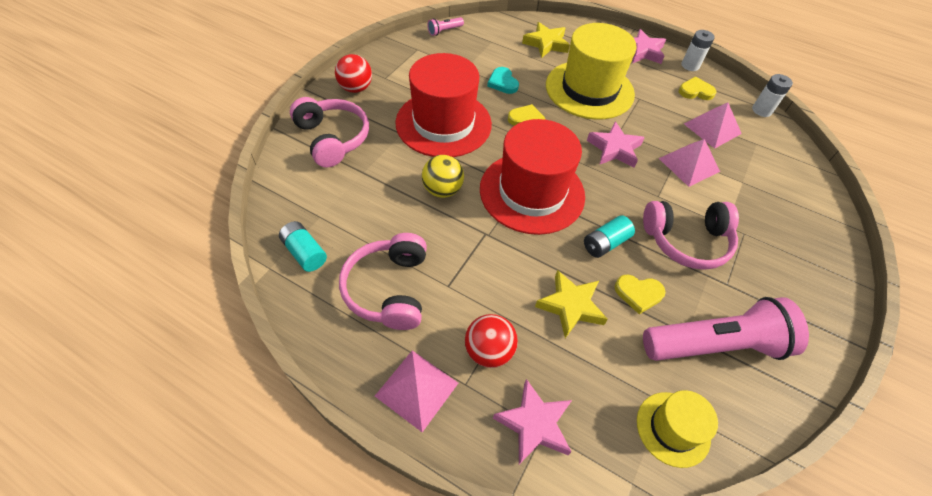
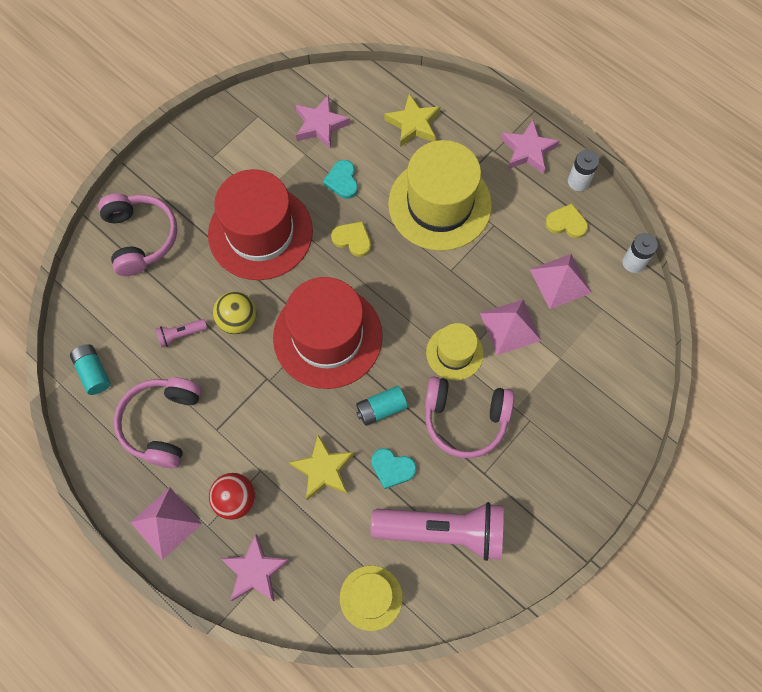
camera: 15 degrees right, 15 degrees up
(356, 88) = (177, 169): red ball -> none
(444, 31) = (297, 89): pink flashlight -> pink flashlight (181, 335)
(614, 149) = (436, 293): pink star -> pink star (320, 125)
(638, 294) = (392, 468): yellow heart -> turquoise heart
(651, 190) = (454, 353): none -> yellow hat

